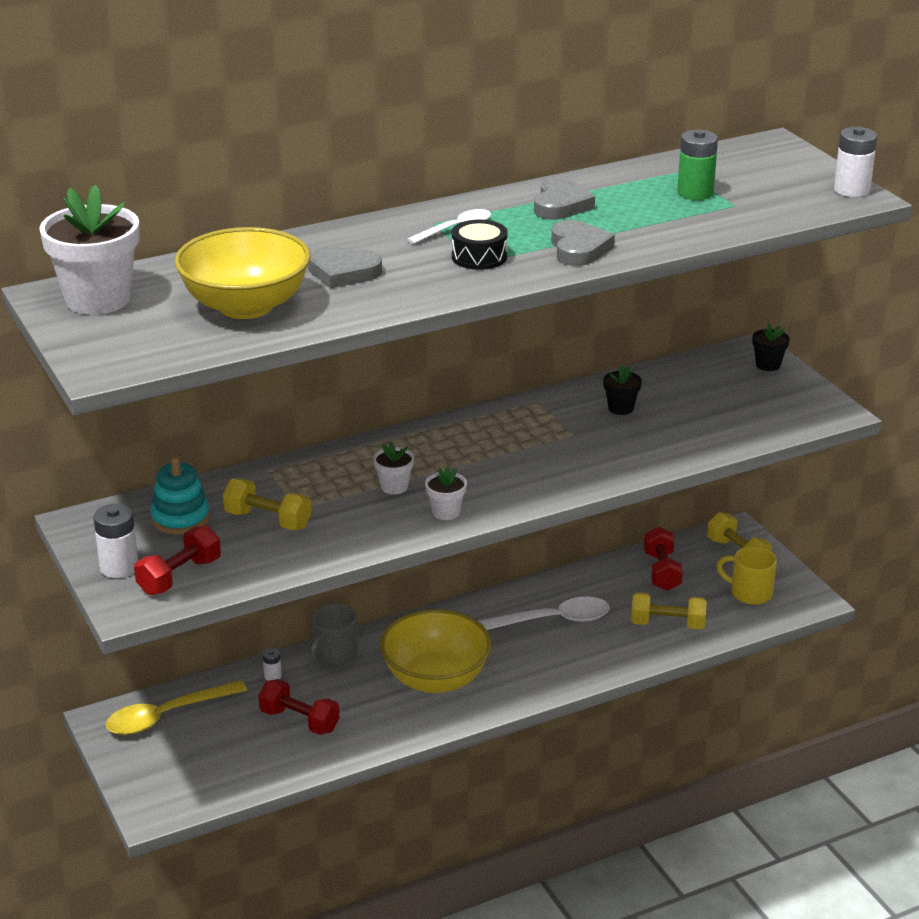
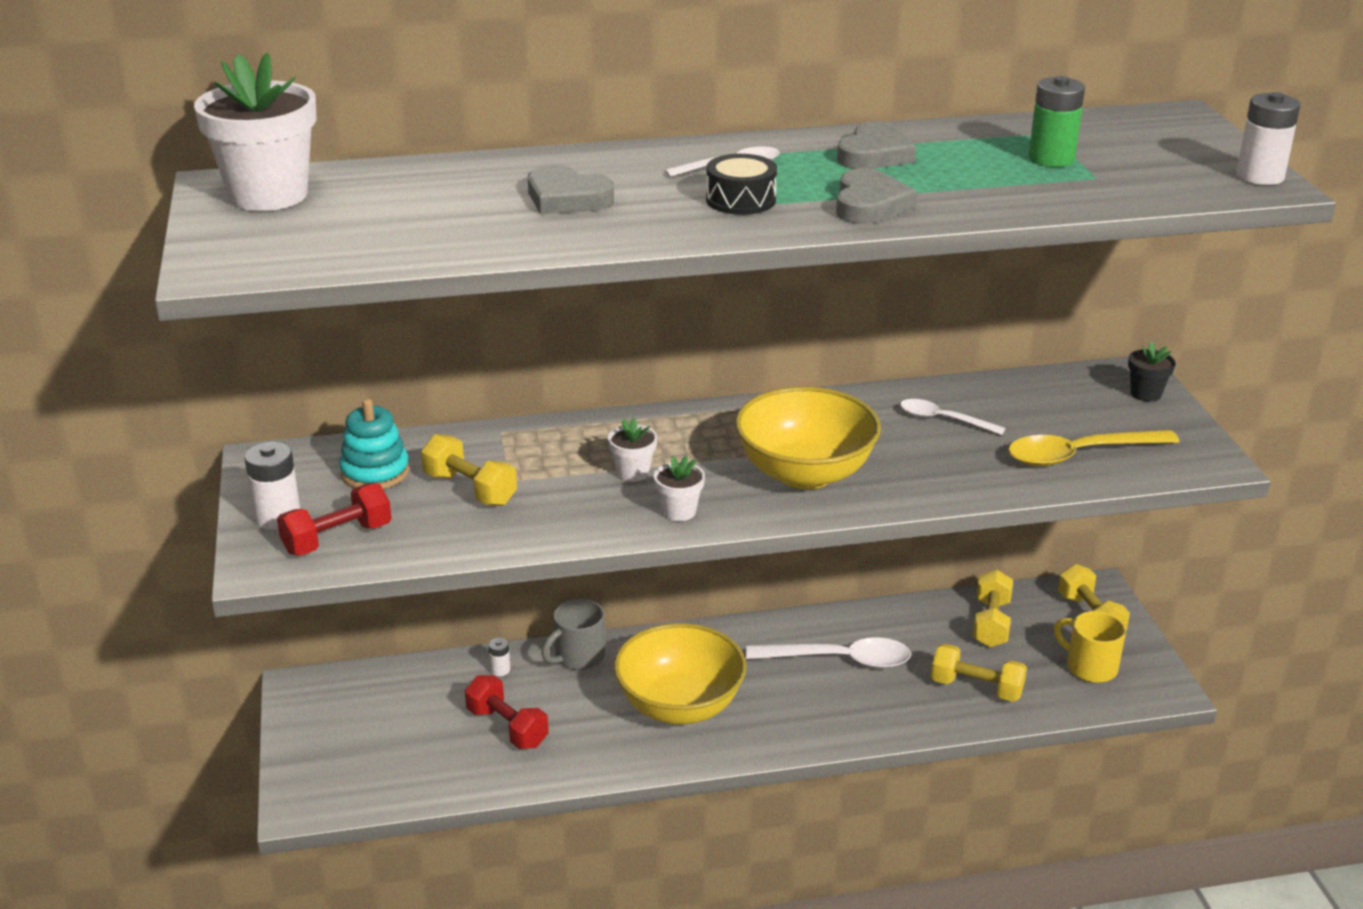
camera: 15 degrees right, 0 degrees up
(166, 716) = (366, 695): yellow spoon -> yellow spoon (1079, 455)
(246, 306) = (428, 222): yellow bowl -> yellow bowl (805, 473)
(621, 408) = (943, 420): black flower pot -> white spoon
(661, 571) = (991, 623): red dumbbell -> yellow dumbbell

